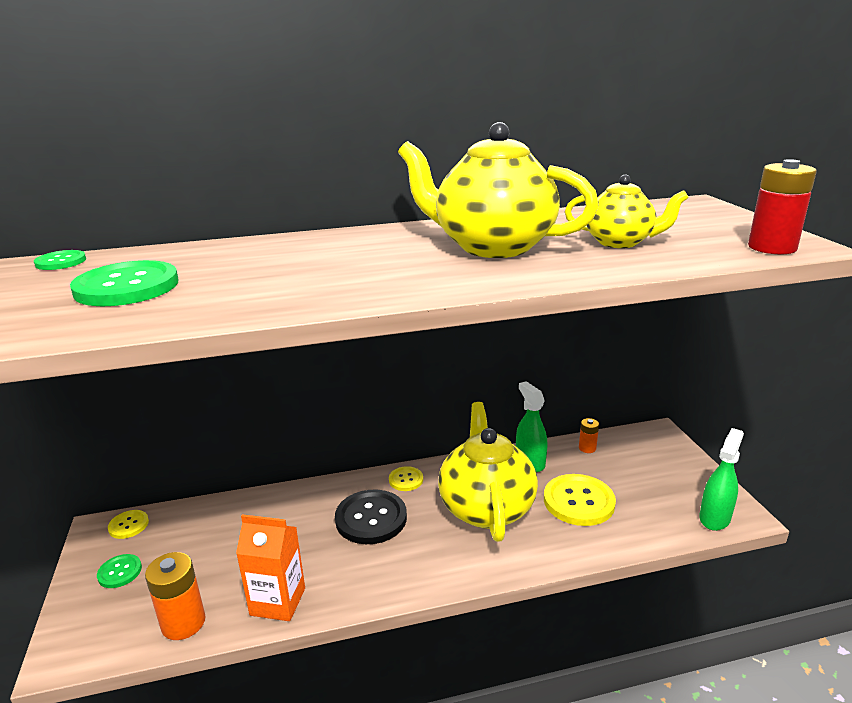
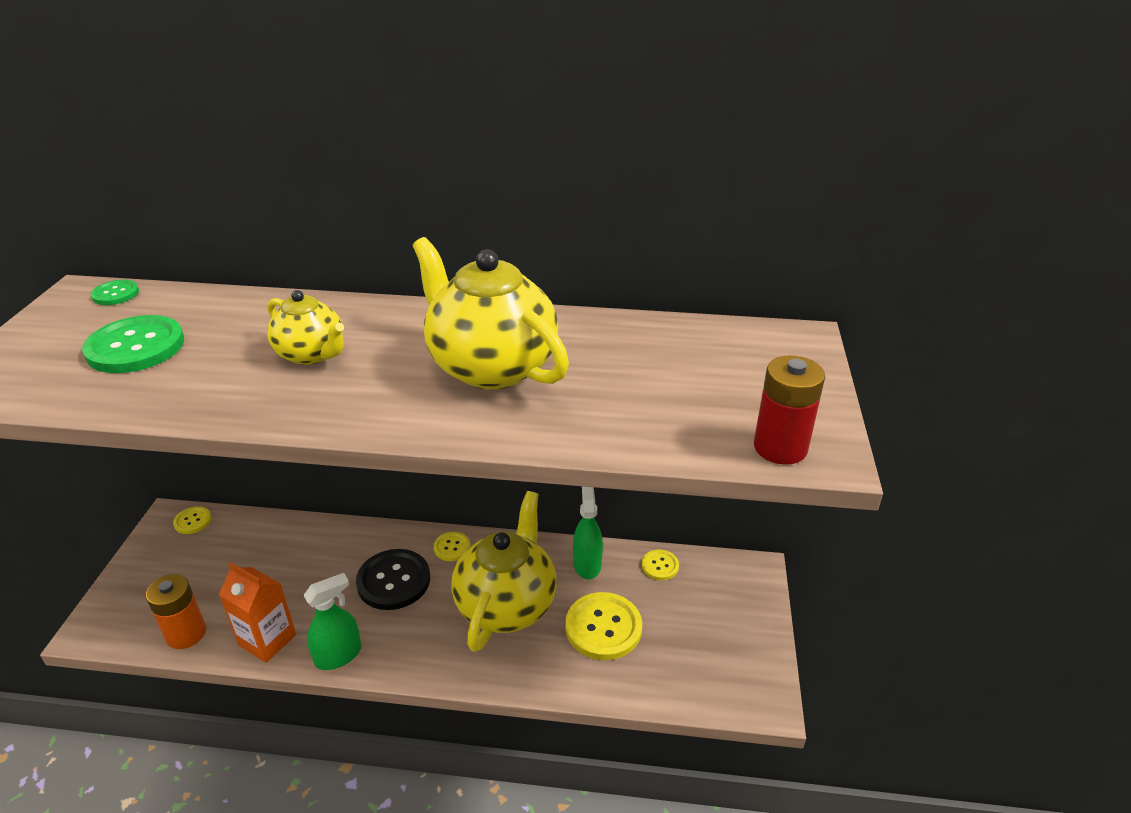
camera: 20 degrees right, 10 degrees up
(120, 572) = (164, 567): green button -> none
(587, 448) = (660, 566): orange battery -> yellow button
(619, 242) = (626, 393): yellow teapot -> yellow teapot (311, 354)
(714, 518) = (733, 695): green spray bottle -> green spray bottle (338, 655)

